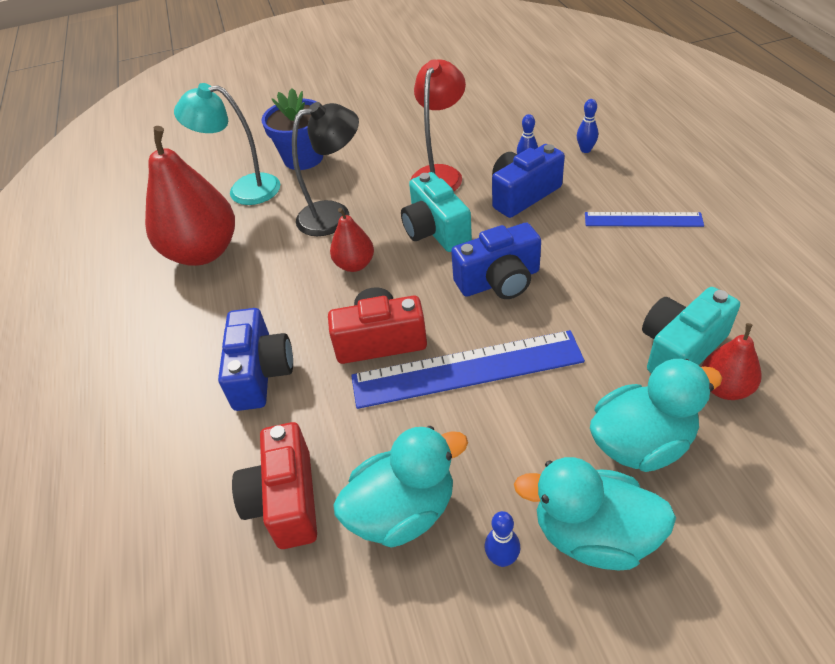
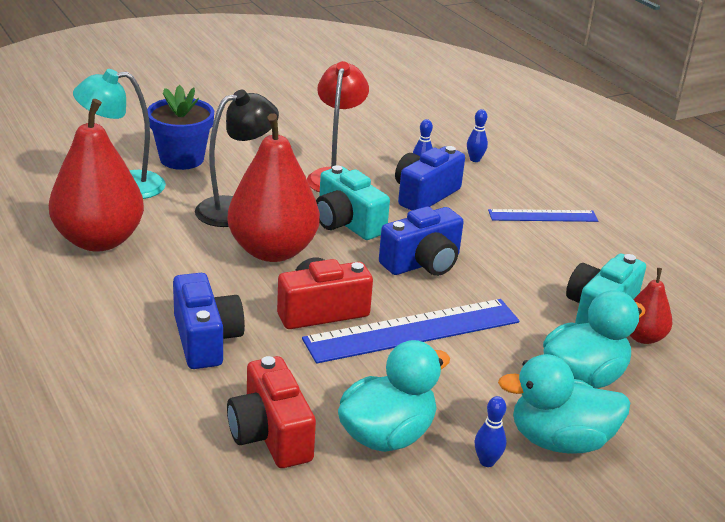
camera: 20 degrees left, 15 degrees down
(355, 264) = (272, 251): red pear -> red pear, size x2.03

